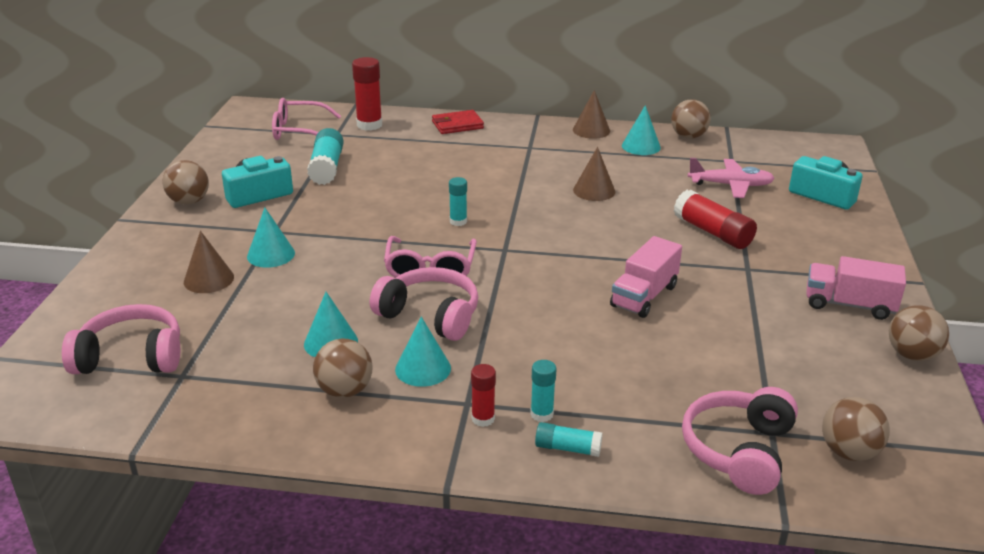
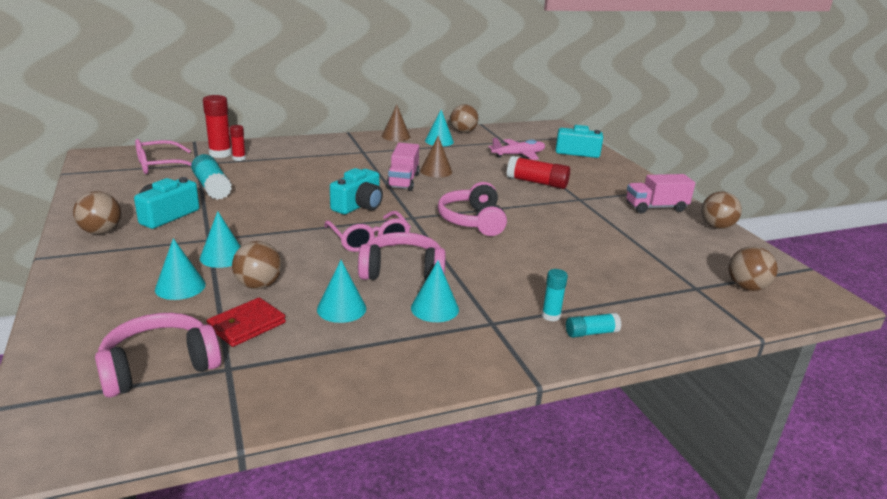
camera: 30 degrees left, 5 degrees down
(209, 279) = (180, 287): brown cone -> turquoise cone
(345, 390) = (389, 340): brown ball -> brown ball (258, 285)
(457, 125) = (293, 145): red wallet -> red wallet (246, 325)
(458, 221) = (358, 205): turquoise glue stick -> turquoise camera
(483, 419) = (514, 330): red glue stick -> red glue stick (239, 158)
(644, 296) = (536, 227): pink truck -> pink truck (403, 181)
(738, 451) = (691, 304): pink headphones -> pink headphones (472, 221)

